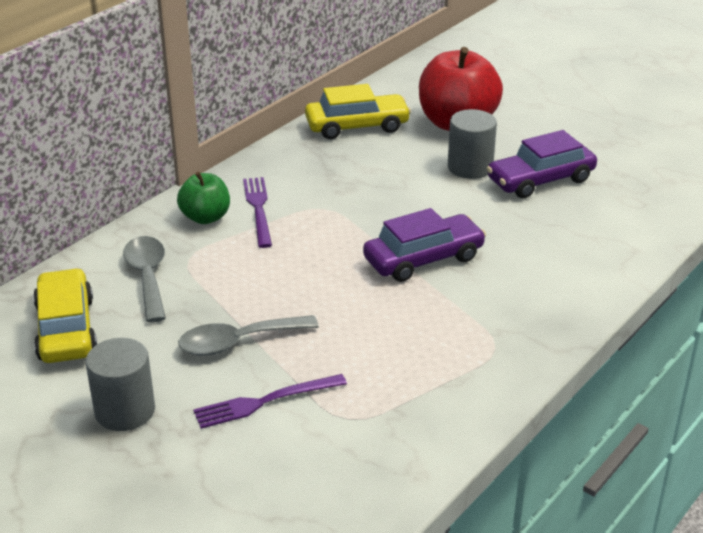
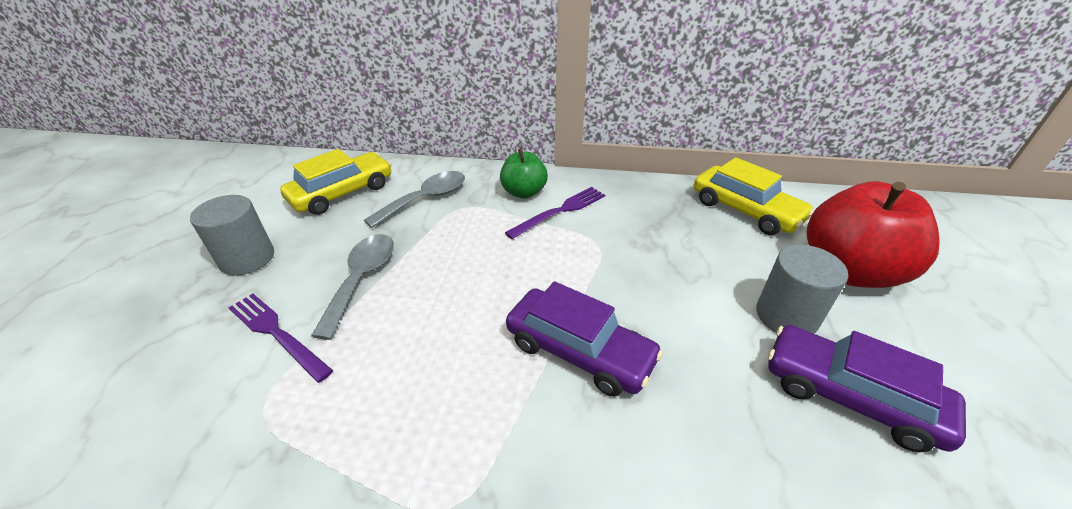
camera: 60 degrees right, 5 degrees up
(238, 342) = (362, 279): grey spoon -> grey spoon turned 60 degrees clockwise

